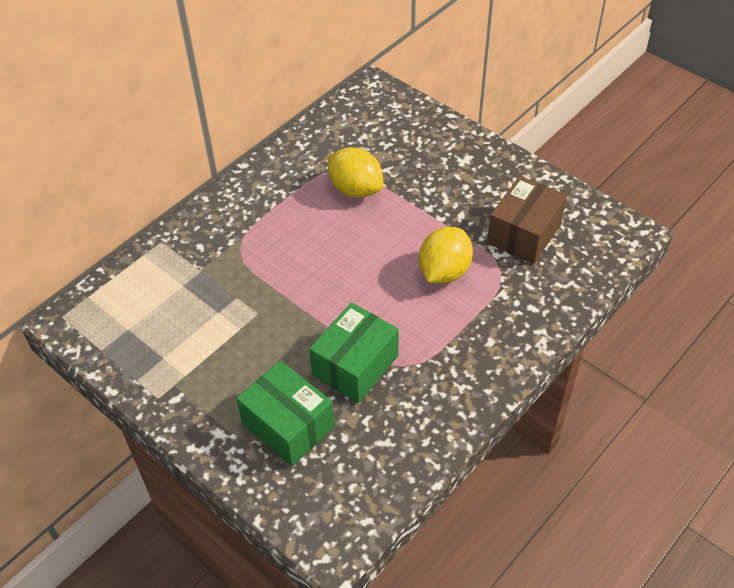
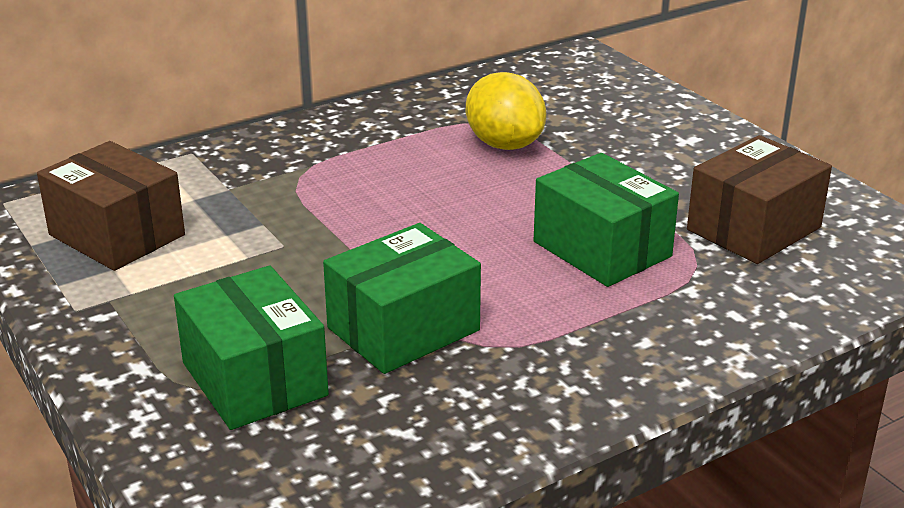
camera: 15 degrees right, 20 degrees down
(150, 328) = (116, 235): none -> brown box
(444, 271) = (602, 249): yellow lemon -> green box

